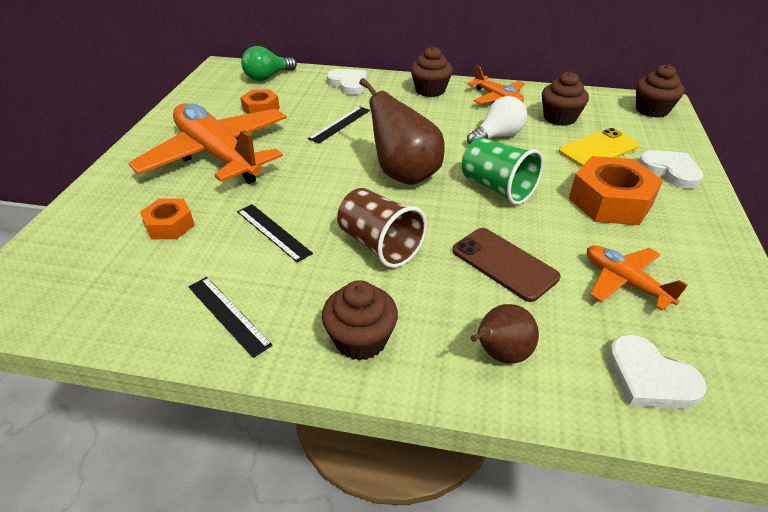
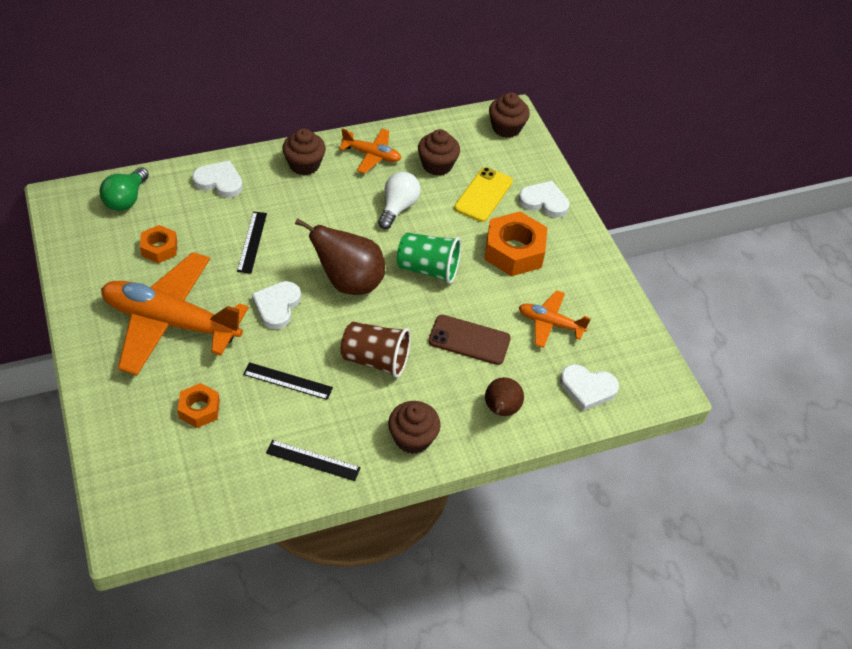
camera: 35 degrees left, 10 degrees up
(319, 172) = (277, 306): none -> white heart

